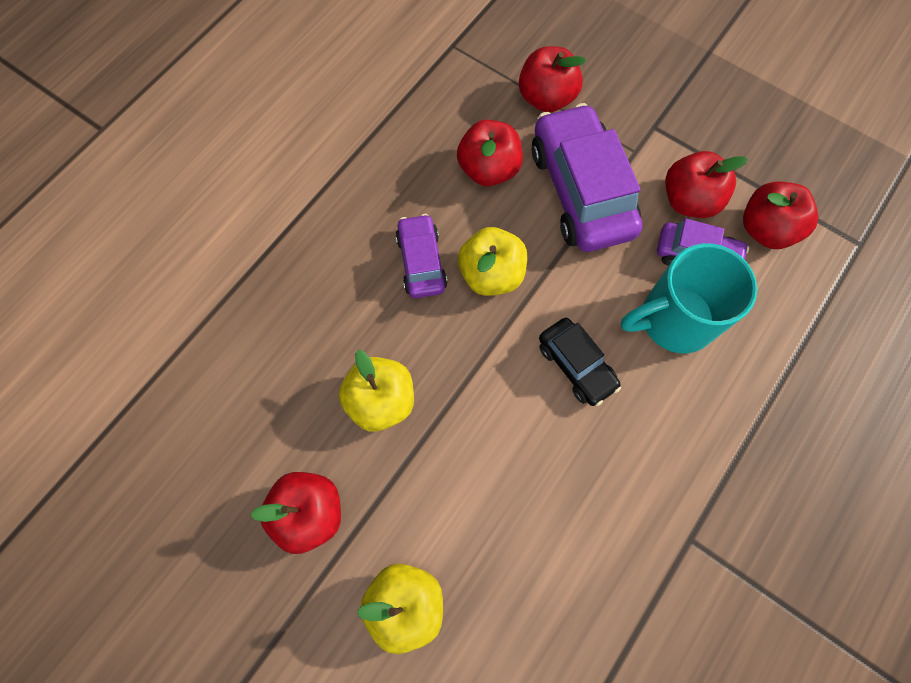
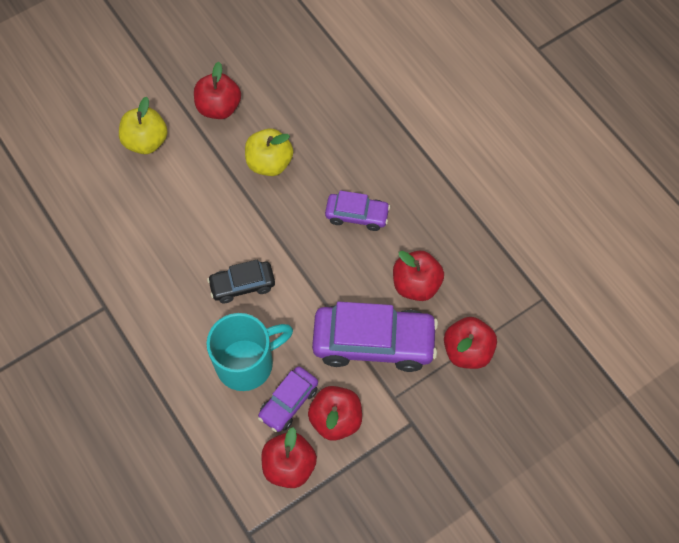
camera: 110 degrees right, 5 degrees down
(491, 274) = (330, 256): yellow apple -> none
(674, 320) = (247, 363): turquoise mug -> turquoise mug turned 60 degrees clockwise

